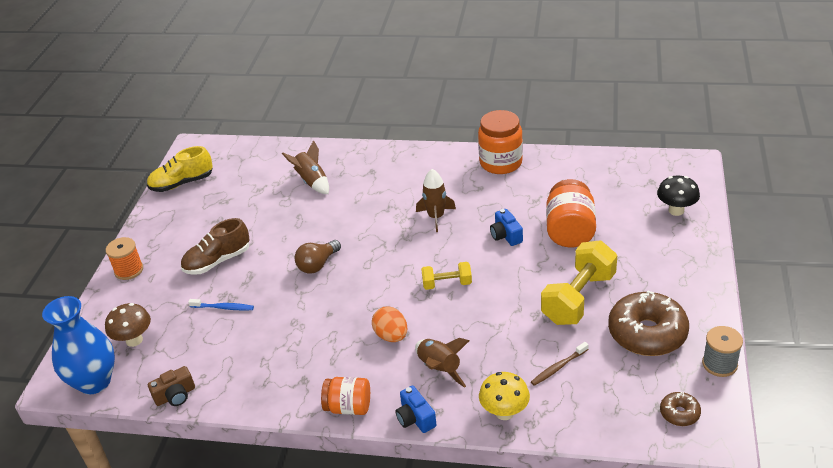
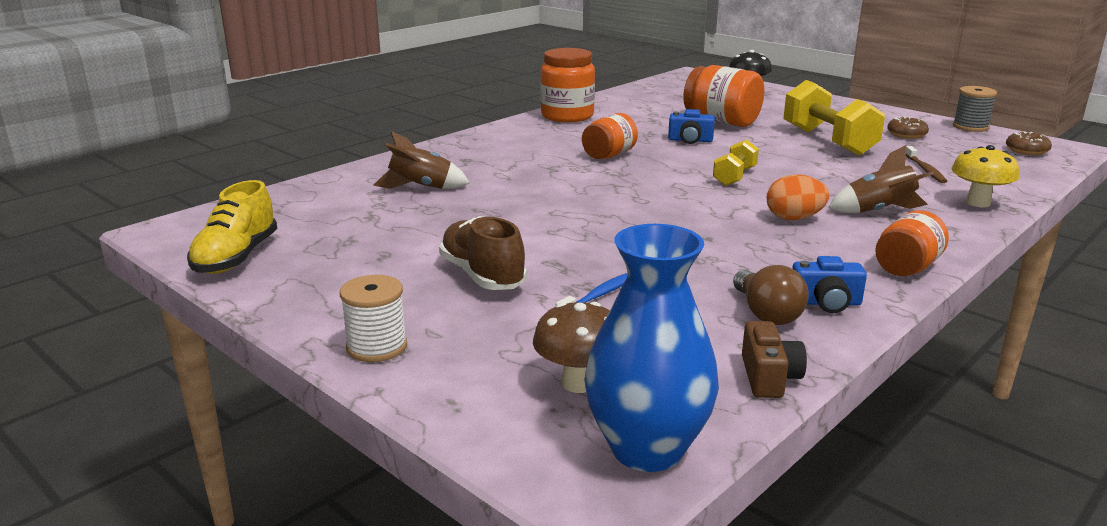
camera: 60 degrees left, 15 degrees down
(129, 270) = (377, 347): orange spool -> white spool
(217, 261) = (482, 275): brown shoe -> brown shoe turned 150 degrees clockwise
(318, 264) = (599, 222): brown light bulb -> brown light bulb (766, 314)
(415, 418) = (956, 240): blue camera -> blue camera (826, 303)
(436, 217) = (609, 155): brown rocket -> orange jar
(647, 333) = (906, 135): brown donut -> brown donut, size x0.47

